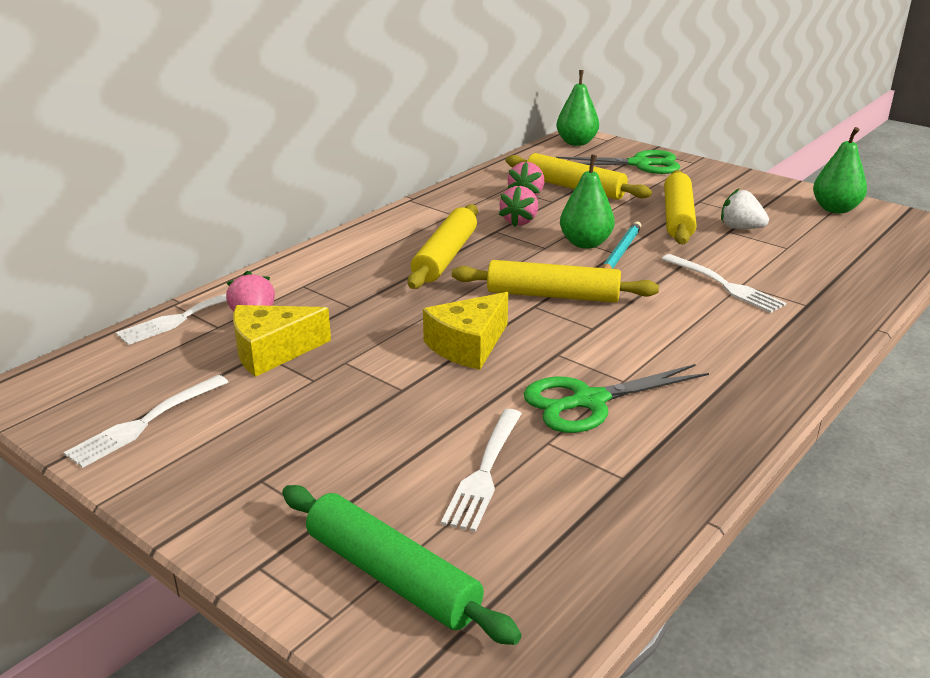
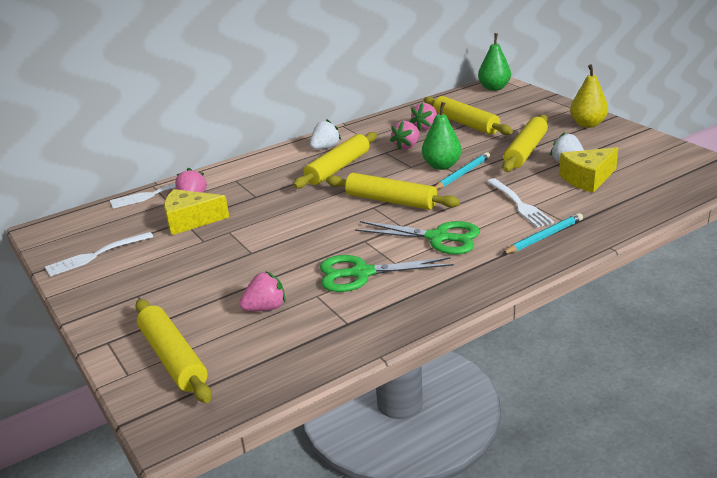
camera: 20 degrees right, 0 degrees up
(392, 576) = (173, 358): green rolling pin -> yellow rolling pin
(406, 231) = (325, 148): none -> white strawberry
(468, 345) = (310, 229): yellow cheese -> yellow cheese (587, 179)
(484, 472) = (265, 308): white fork -> pink strawberry
(639, 164) = (529, 108): green scissors -> green scissors (438, 238)
(726, 180) = (587, 124): none -> yellow pear
(789, 324) = (544, 237): none -> turquoise pencil
(835, 209) = (658, 153): green pear -> none

